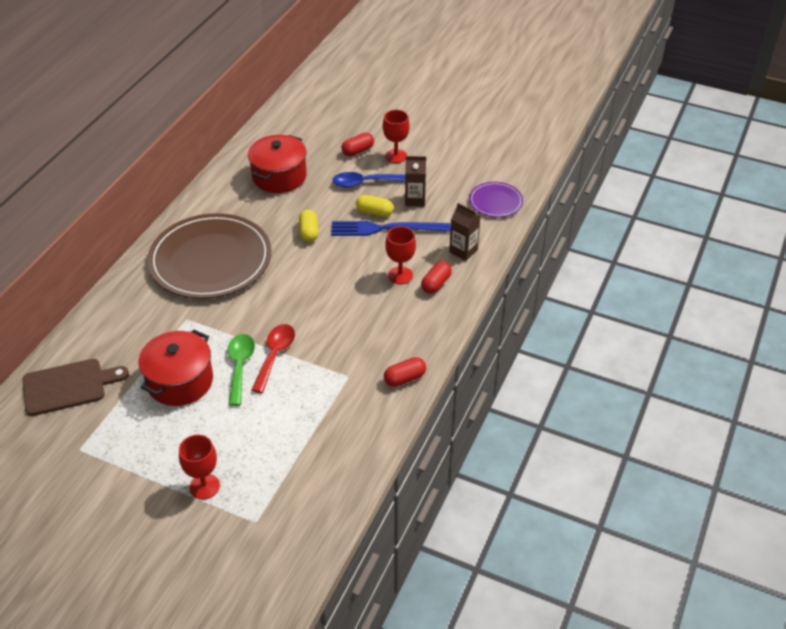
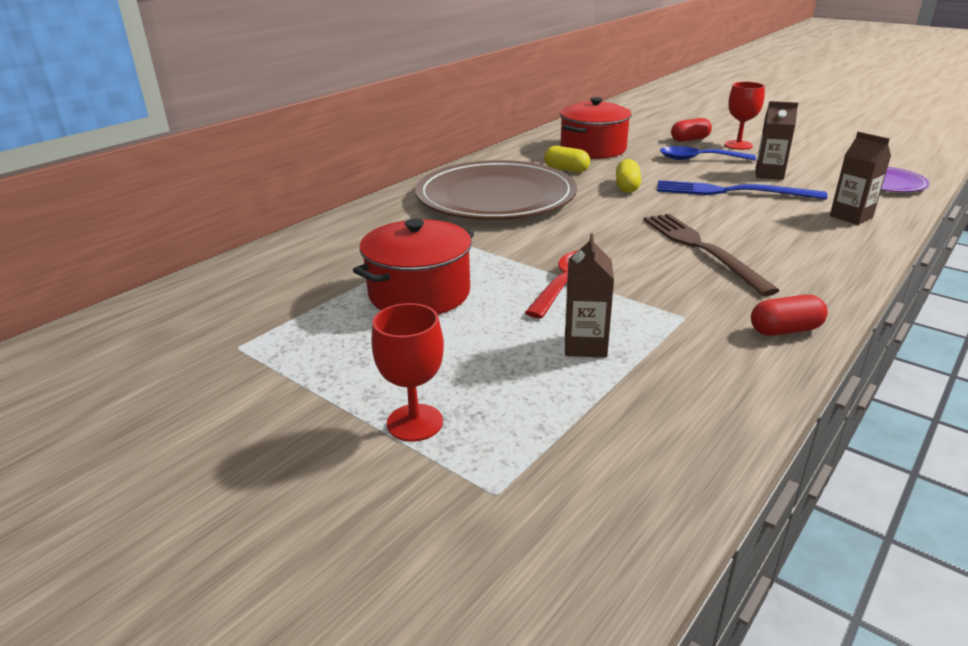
camera: 15 degrees right, 15 degrees down
(68, 386) = (262, 281): brown cutting board -> none
(240, 366) = (512, 288): green spoon -> none
(290, 411) = (585, 345): none -> brown carton
(360, 305) = (701, 249): none -> brown fork
(374, 212) = (715, 179): yellow capsule -> yellow capsule (566, 170)
(400, 275) = (759, 229): red goblet -> none
(436, 284) = (816, 241): red capsule -> none

